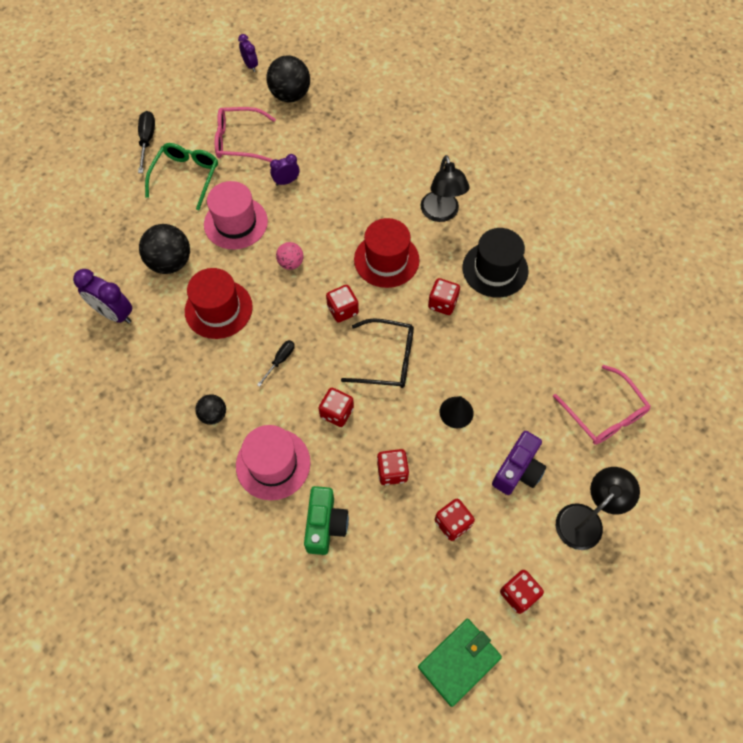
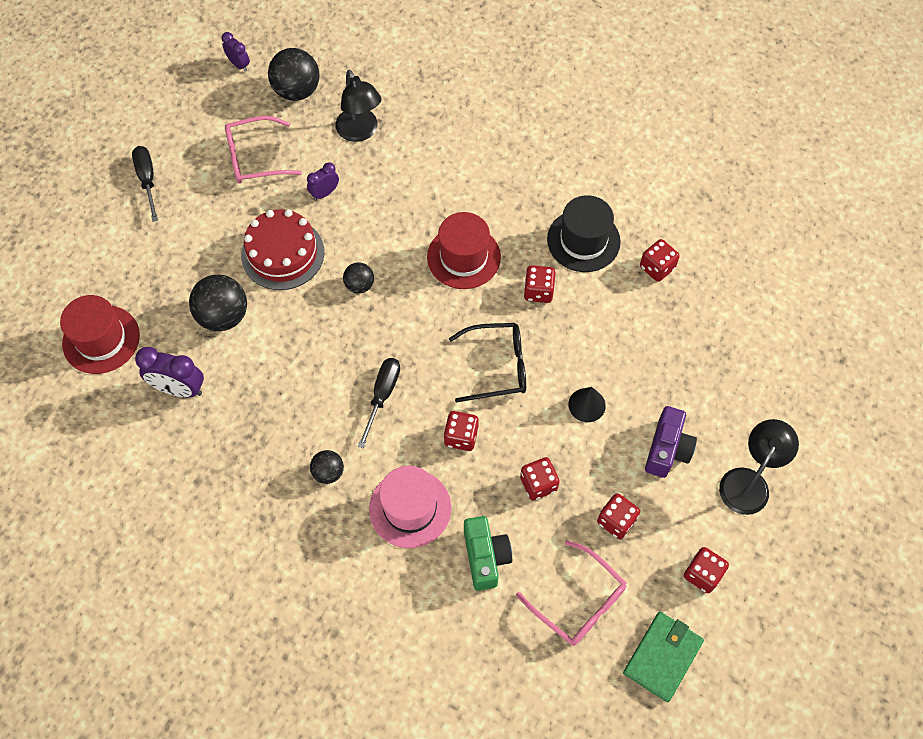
camera: 15 degrees left, 0 degrees up
(186, 177) = (208, 213): green glasses -> none
(218, 309) = (295, 355): red hat -> red hat (101, 339)
(236, 223) = (283, 254): pink hat -> red cake
(280, 360) = (382, 396): black screwdriver -> black screwdriver, size x1.54
(291, 263) = (359, 285): pink ball -> black ball
(342, 310) = (433, 324): red dice -> red dice (657, 268)
(441, 213) = (508, 191): black lamp -> black lamp (360, 132)
(604, 413) = (738, 368): pink glasses -> pink glasses (578, 601)

